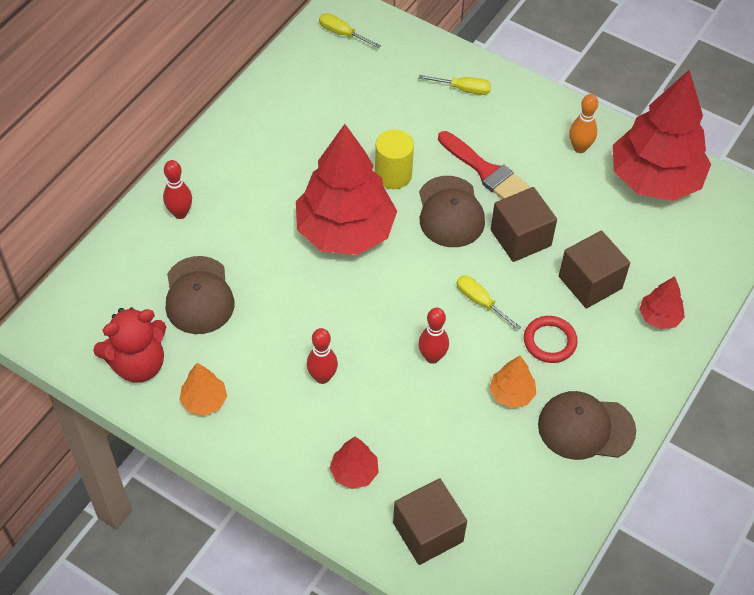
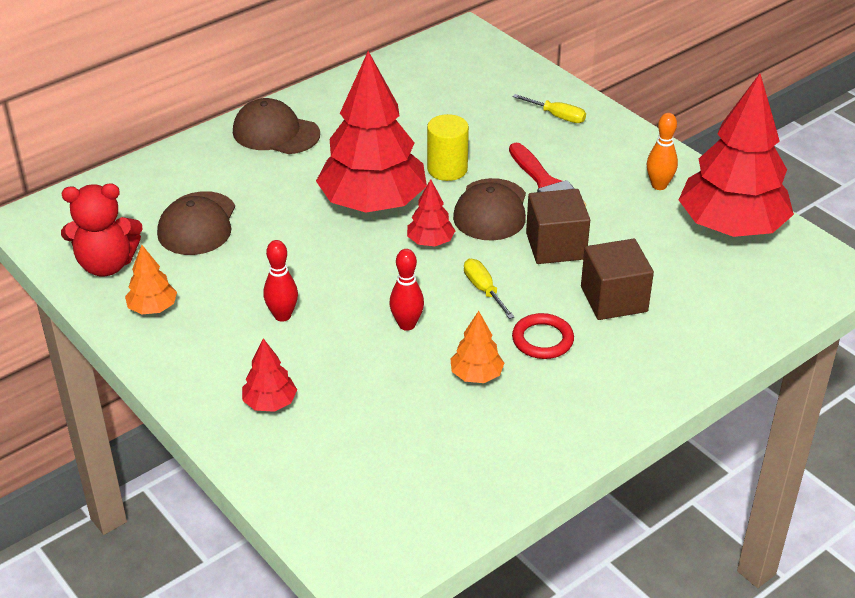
camera: 20 degrees right, 15 degrees down
(180, 213) = (217, 157): red bowling pin -> none
(342, 34) = (456, 53): yellow screwdriver -> none
(428, 532) = (319, 474): brown cube -> none
(585, 427) = (544, 424): brown cap -> brown cap (275, 133)
(659, 317) = (678, 346): red tree -> red tree (430, 242)

